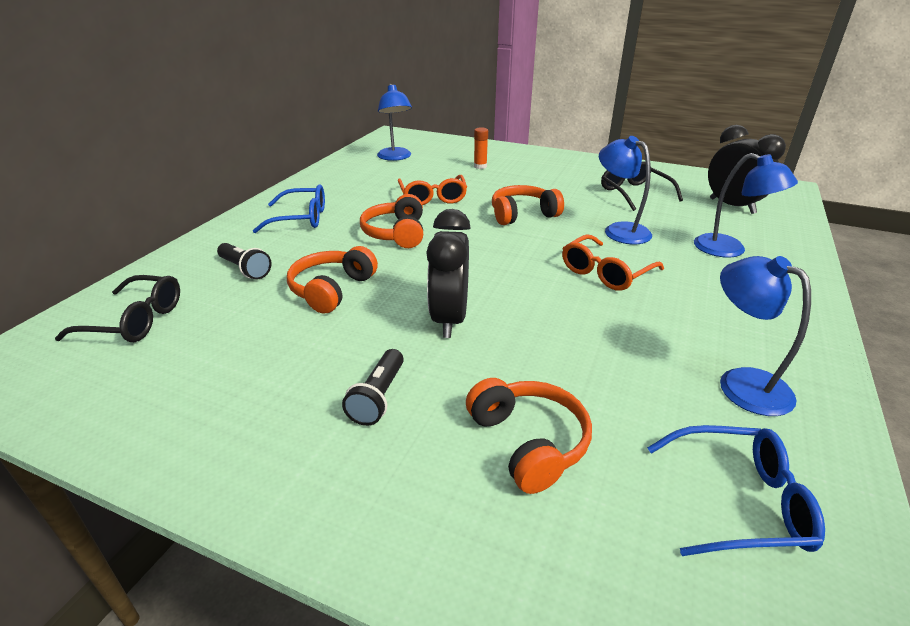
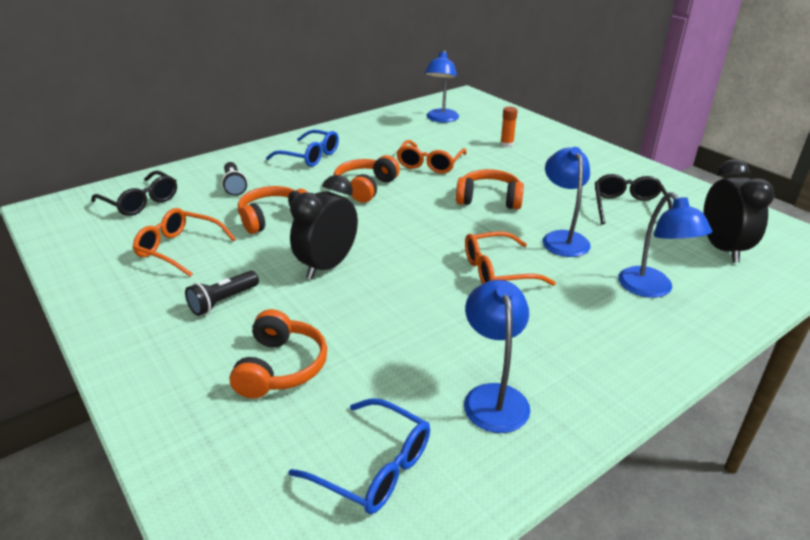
camera: 30 degrees right, 0 degrees up
(253, 358) = (179, 249): none -> orange glasses

